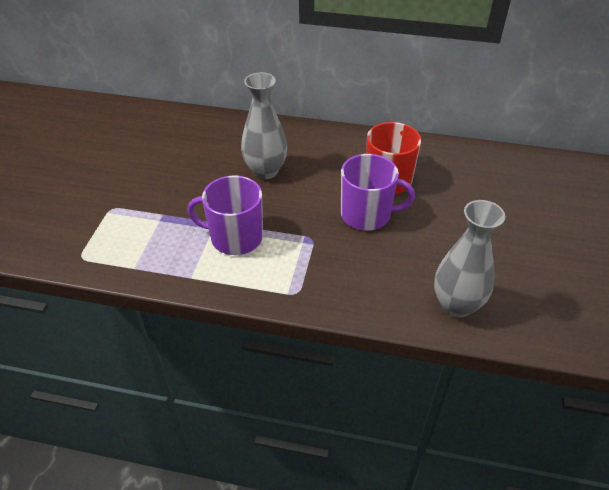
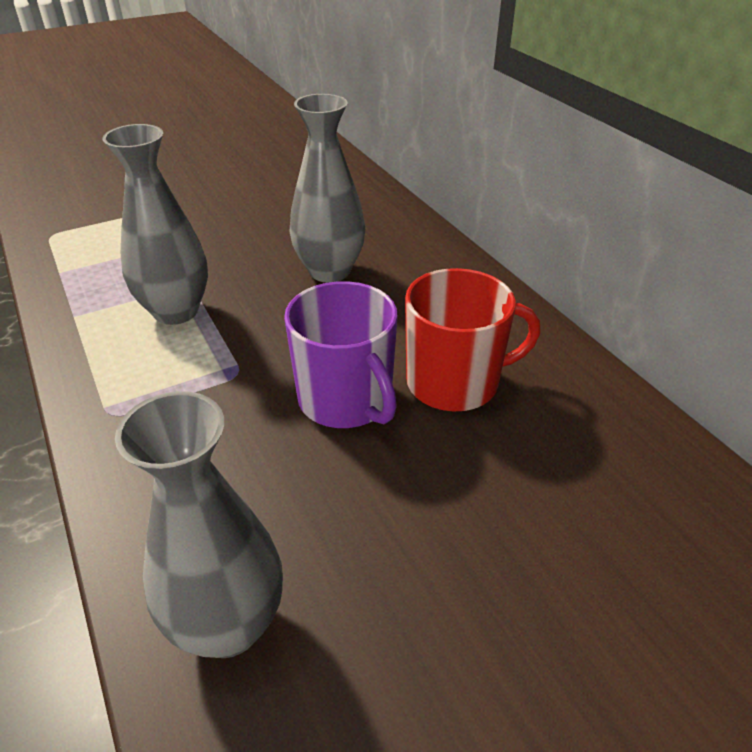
camera: 50 degrees right, 5 degrees down
(235, 237) = (176, 311): purple mug -> grey vase

